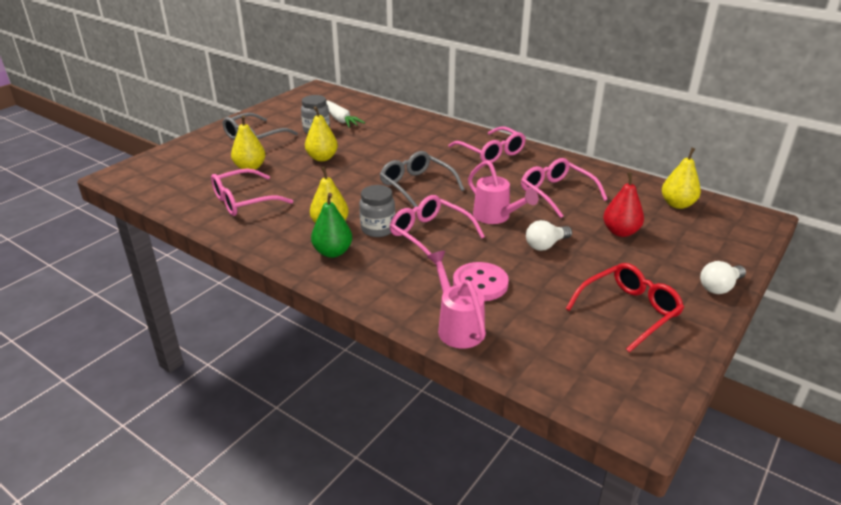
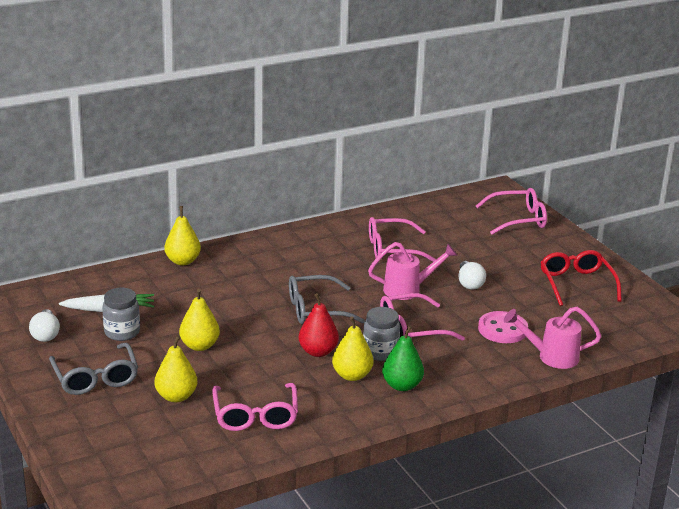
camera: 65 degrees left, 5 degrees down
(491, 152) = (285, 252): pink glasses -> pink glasses (517, 219)
(620, 232) = (475, 246): red pear -> red pear (318, 352)
(677, 204) = (454, 208): yellow pear -> yellow pear (183, 261)
(719, 287) = (571, 241): white light bulb -> white light bulb (45, 334)

